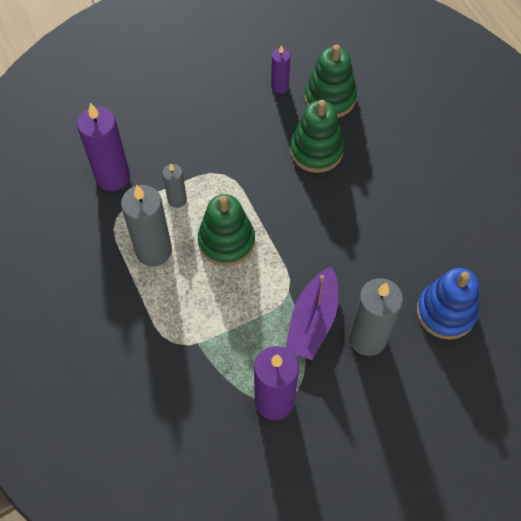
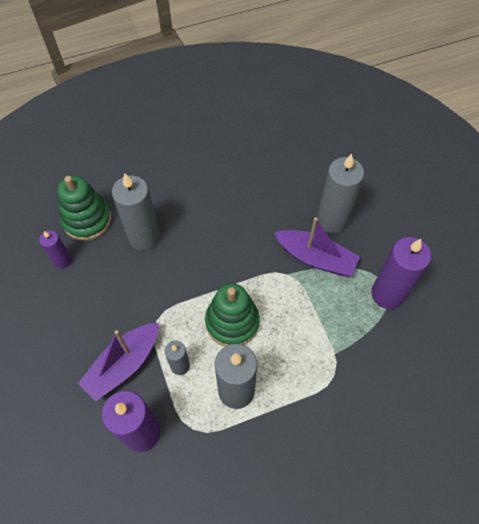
camera: 85 degrees left, 0 degrees up
(176, 153) = (123, 365): none -> purple boat
(316, 151) = (144, 237): green stacking toy -> grey candle
(445, 312) = (311, 165): blue stacking toy -> none

